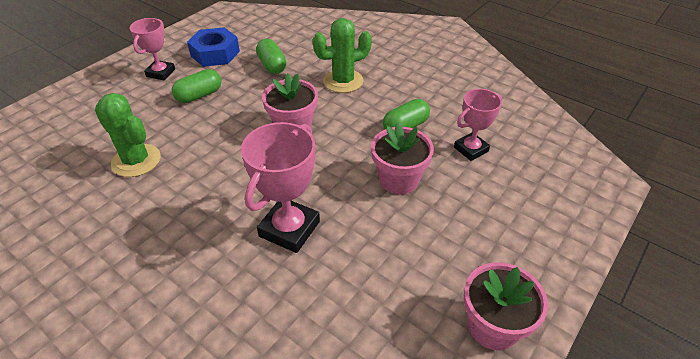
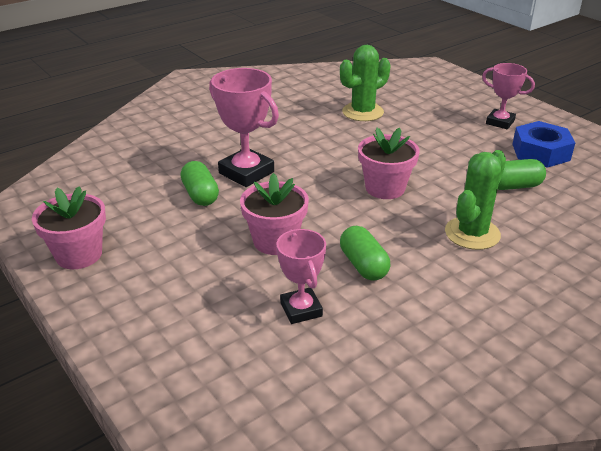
camera: 105 degrees right, 10 degrees down
(199, 95) = (455, 140): green capsule -> green capsule (200, 195)
(343, 81) = (472, 233): green cactus -> green cactus turned 45 degrees clockwise

